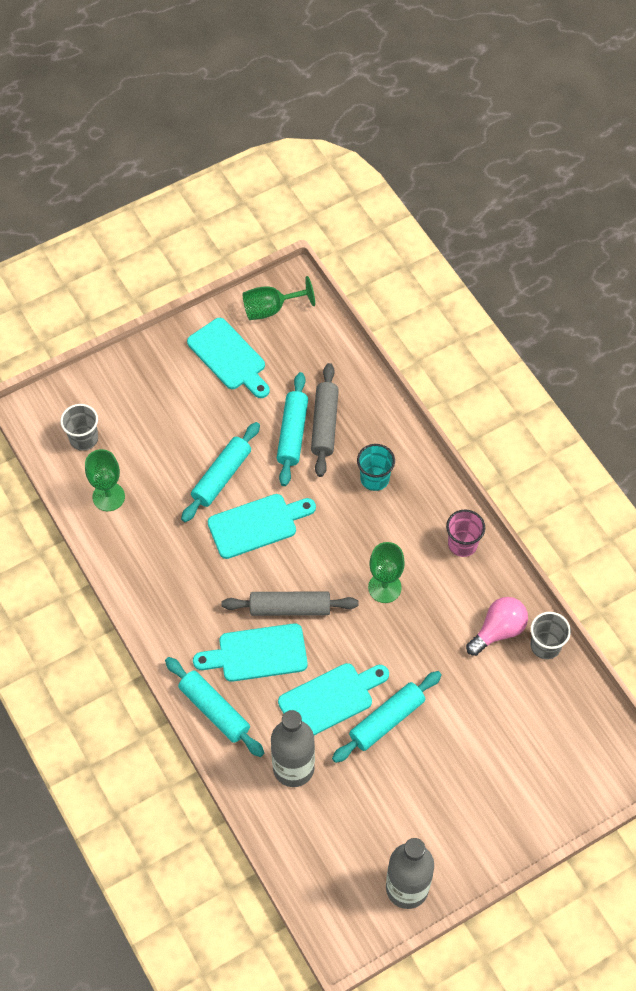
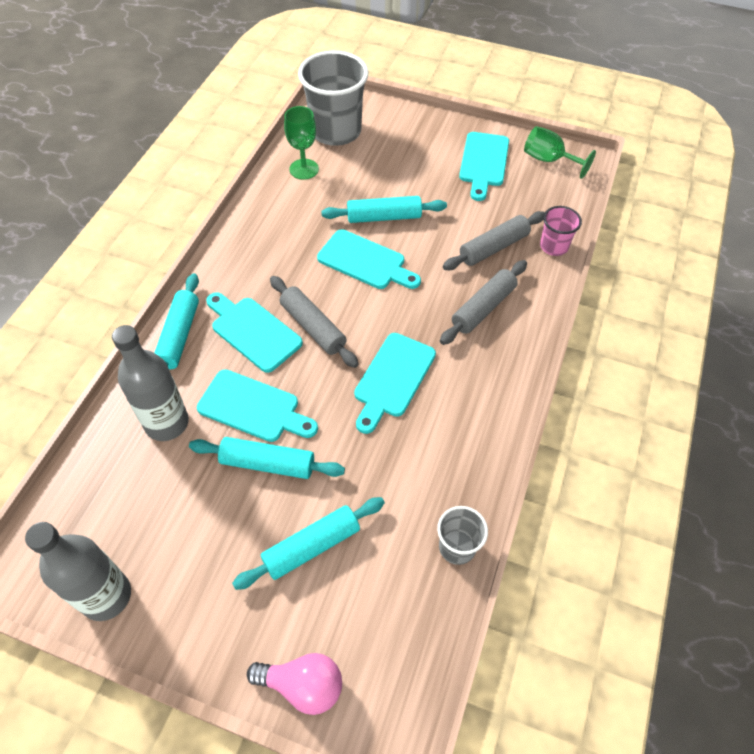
camera: 50 degrees right, 5 degrees down
(84, 439) = (336, 131): grey cup -> grey cup, size x2.00
(292, 434) = (464, 234): turquoise rolling pin -> turquoise rolling pin (312, 547)
(374, 478) = (483, 308): turquoise cup -> grey rolling pin
(384, 587) = (392, 379): green goblet -> turquoise cutting board
(462, 544) = (490, 408): pink cup -> pink cup (554, 246)
(498, 631) = (434, 495): pink light bulb -> pink light bulb (303, 685)

